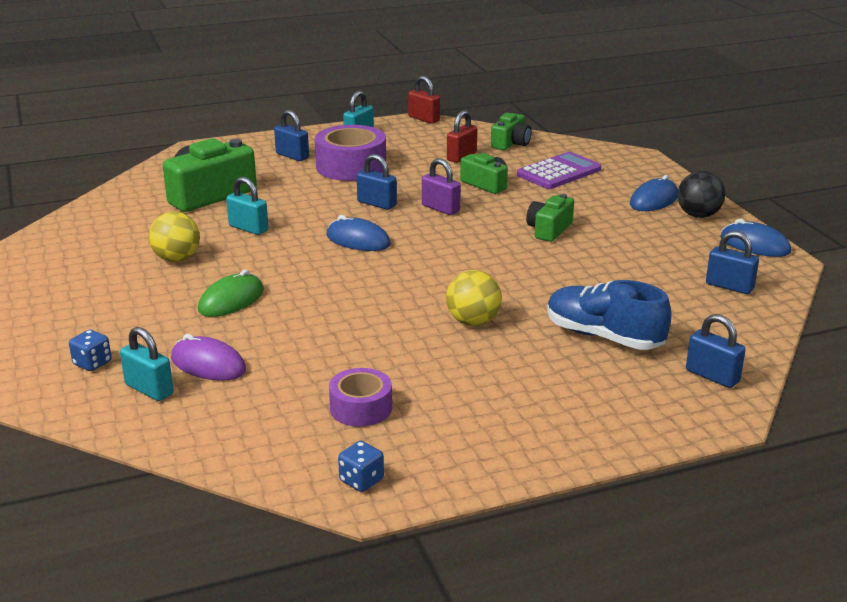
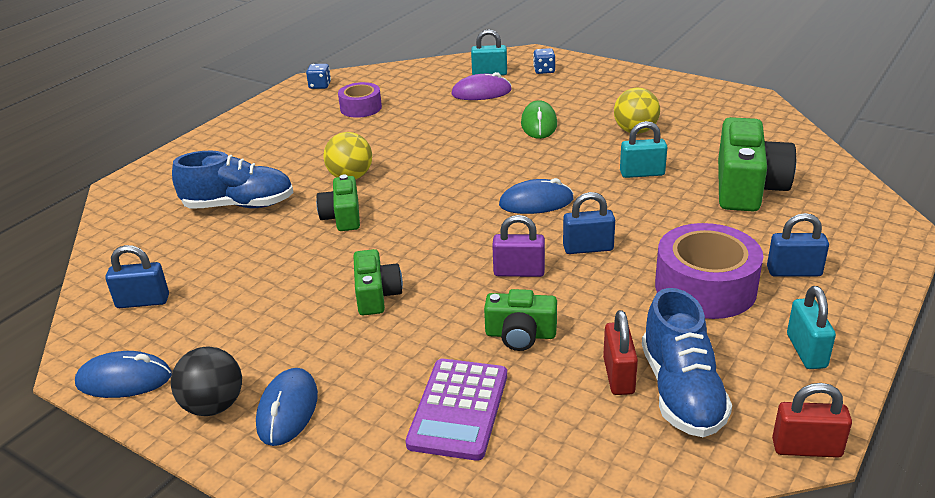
camera: 145 degrees right, 5 degrees up
(442, 144) = (681, 391): none -> blue shoe
(511, 143) = (598, 450): green camera -> green camera (342, 217)
(712, 376) = (137, 208): blue padlock -> none

